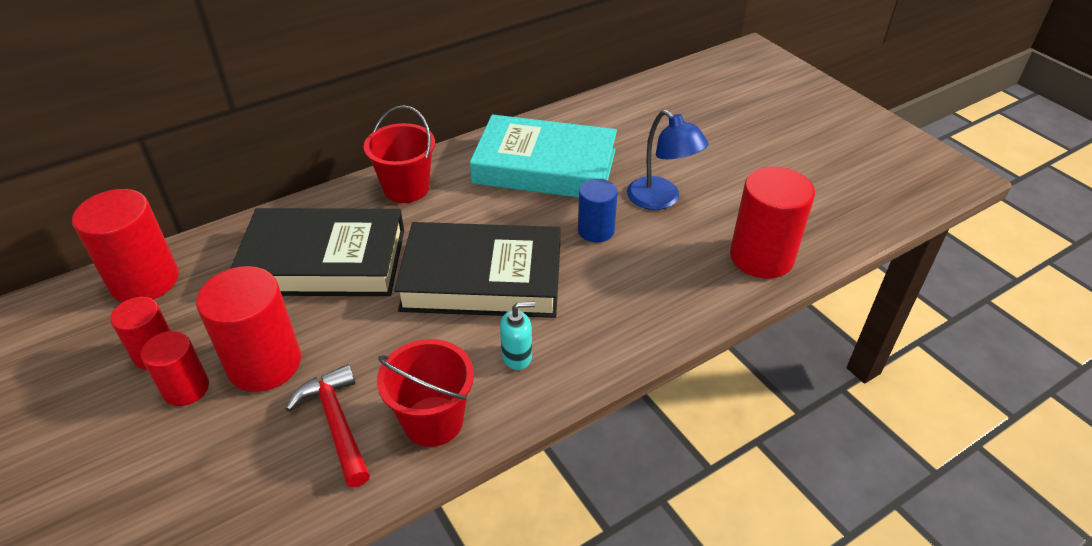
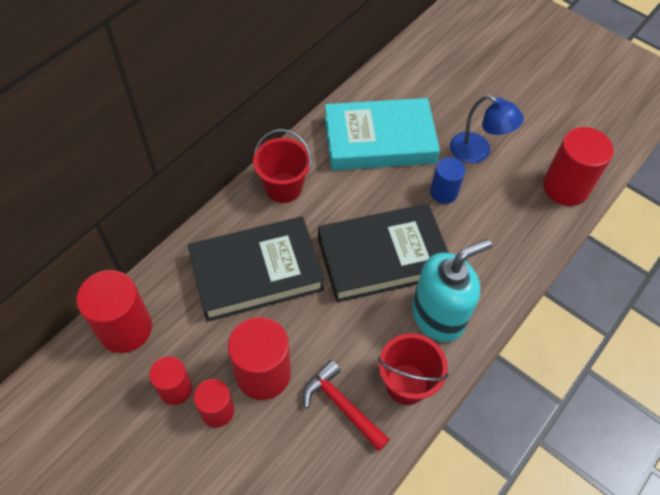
camera: 20 degrees left, 15 degrees up
(517, 356) = (438, 316): turquoise soap dispenser -> turquoise soap dispenser, size x2.24

